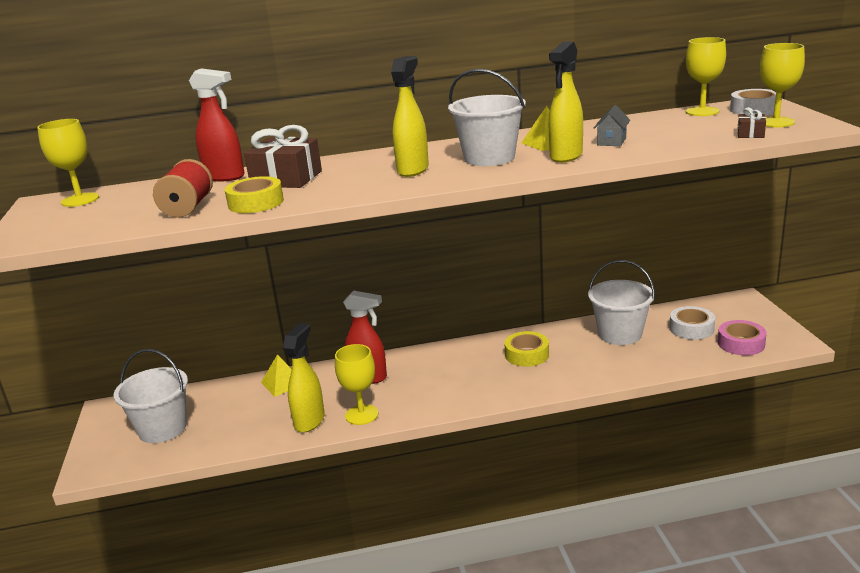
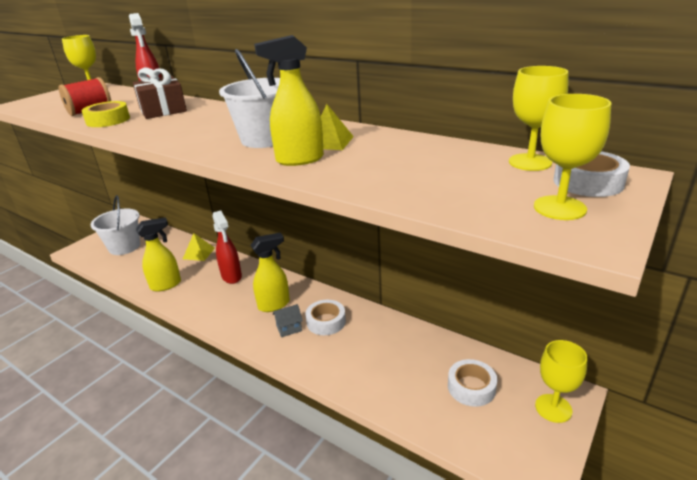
camera: 45 degrees right, 5 degrees up
(361, 415) = (187, 299): yellow goblet -> yellow goblet (553, 408)
(413, 170) = (211, 130): yellow spray bottle -> yellow spray bottle (274, 305)
(527, 354) = (326, 322): yellow tape -> white tape
(611, 142) = (365, 161): grey house -> grey house (289, 328)
(620, 334) = (410, 350): white bucket -> none
(741, 343) = (486, 435): pink tape -> none
(750, 134) = (489, 209): brown gift -> none

